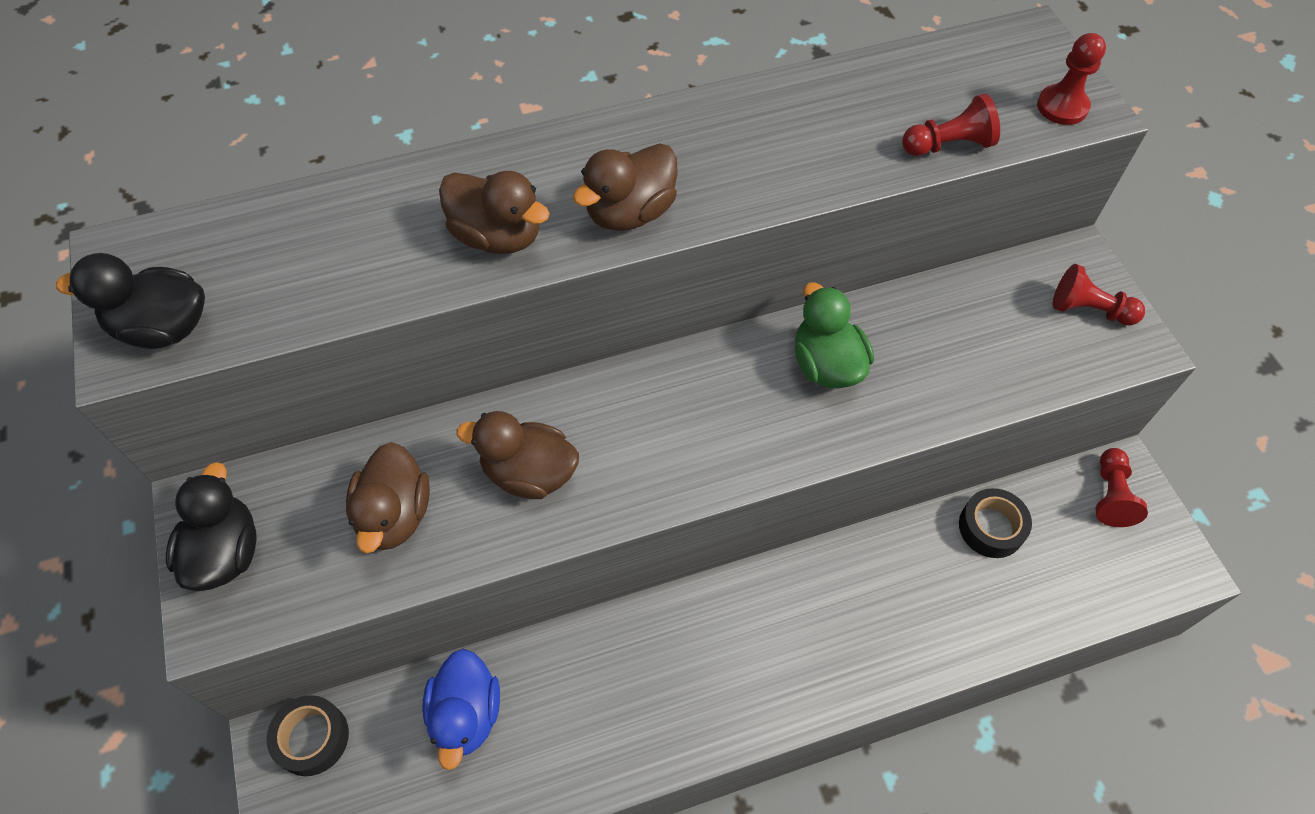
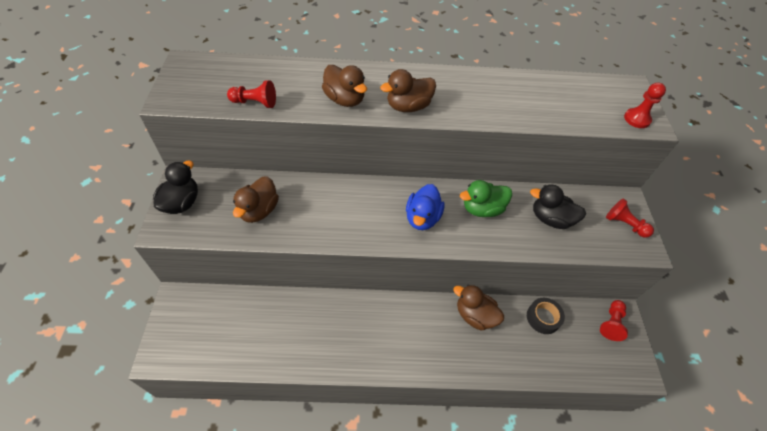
camera: 15 degrees right, 5 degrees down
(163, 328) = (188, 95): black duck -> black duck (550, 219)
(312, 738) = (191, 302): black tape -> none
(466, 715) = (261, 316): blue duck -> blue duck (422, 218)
(529, 473) = (325, 212): brown duck -> brown duck (474, 315)
(826, 365) = (482, 209): green duck -> green duck turned 105 degrees counterclockwise
(948, 145) = (572, 120): red pawn -> red pawn (255, 103)

